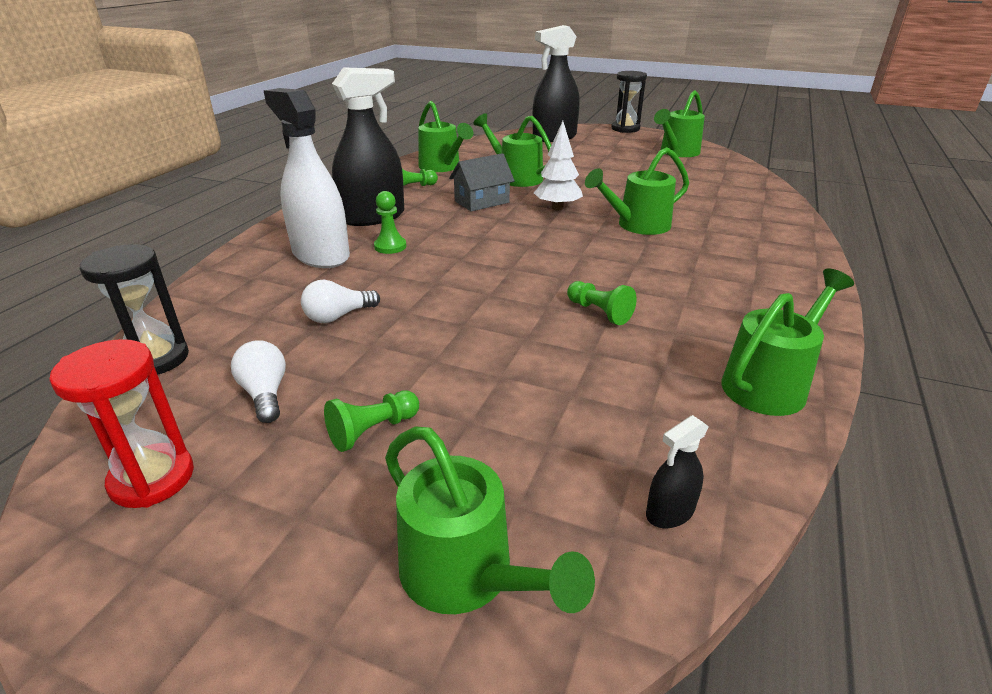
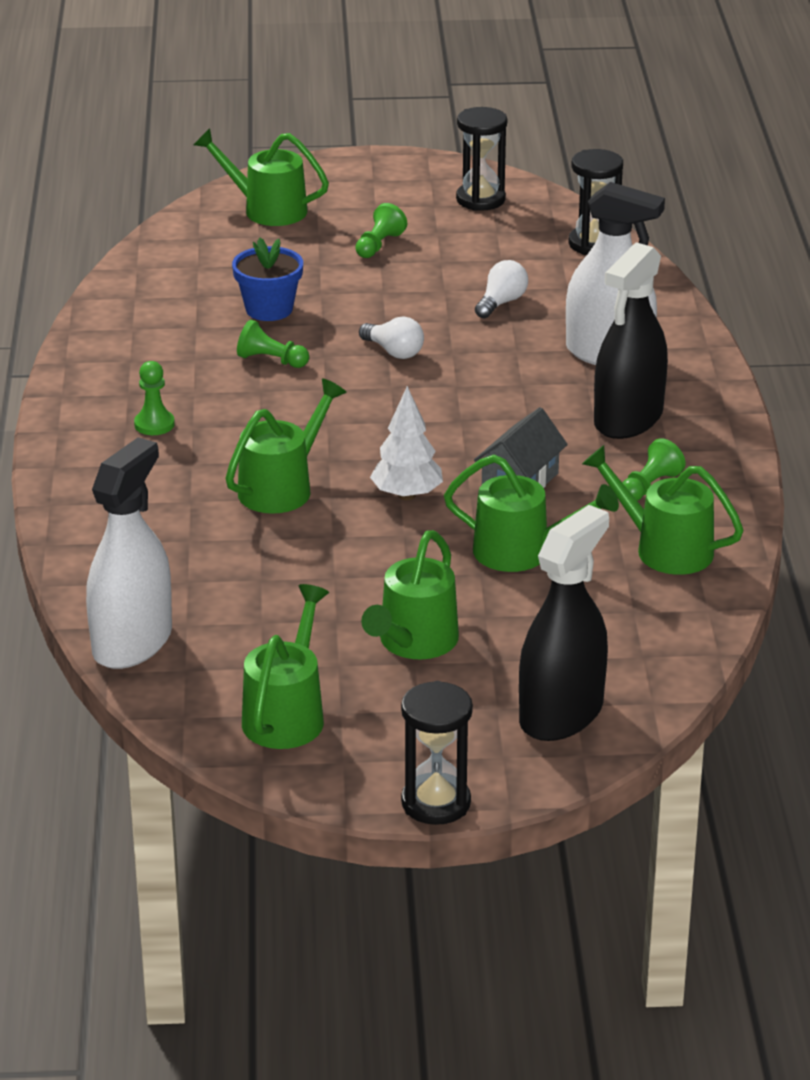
camera: 155 degrees right, 0 degrees up
(152, 478) = (480, 199): red hourglass -> black hourglass
(265, 394) = (478, 245): white light bulb -> white light bulb (394, 352)
(390, 246) = (549, 382): green pawn -> green pawn (154, 424)
(571, 369) = (269, 309): none -> blue flower pot
(670, 512) = (169, 252): black spray bottle -> none
(753, 181) = (132, 642): none -> white spray bottle
(770, 383) = (109, 335): green watering can -> green watering can (413, 643)

